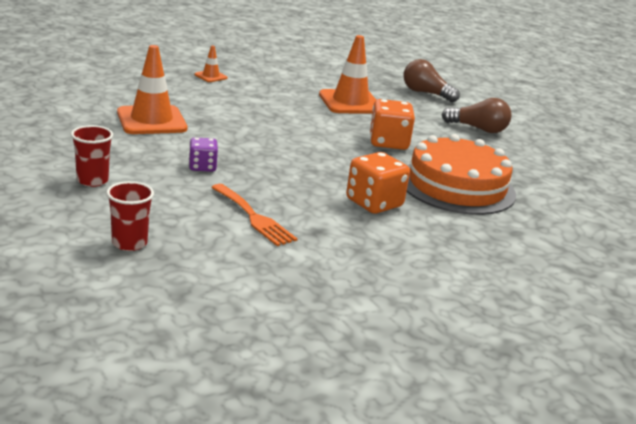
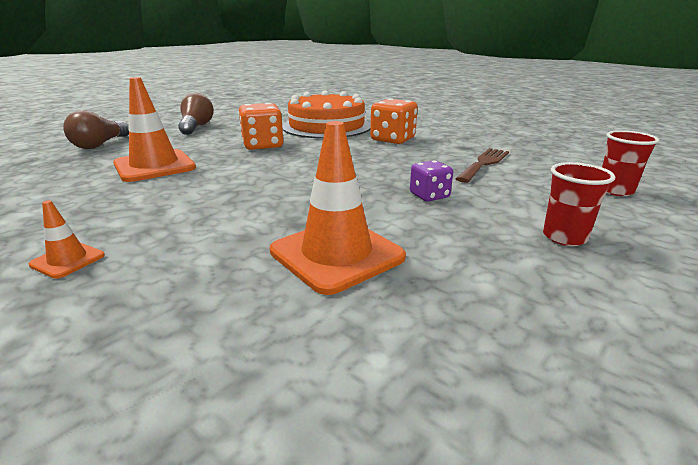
camera: 105 degrees left, 0 degrees up
(254, 217) = (484, 163): orange fork -> brown fork

